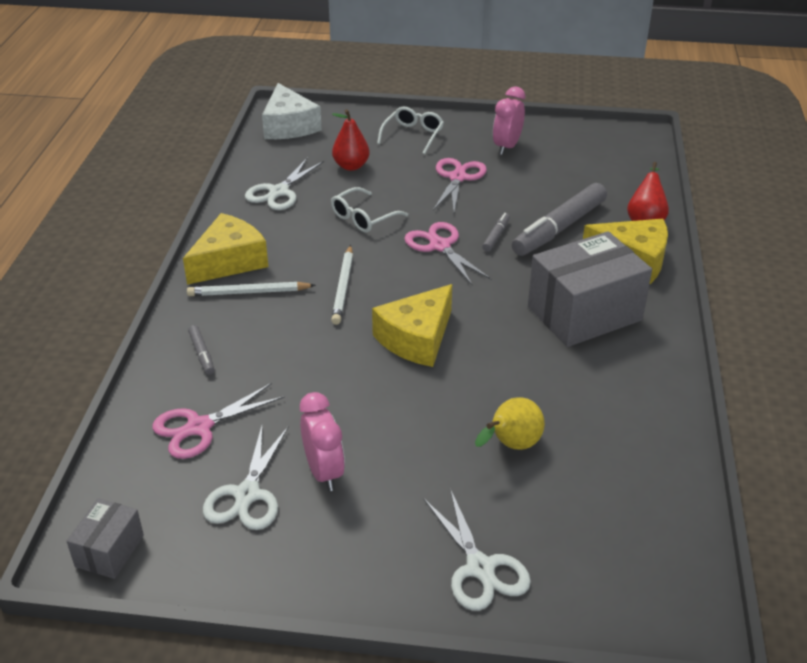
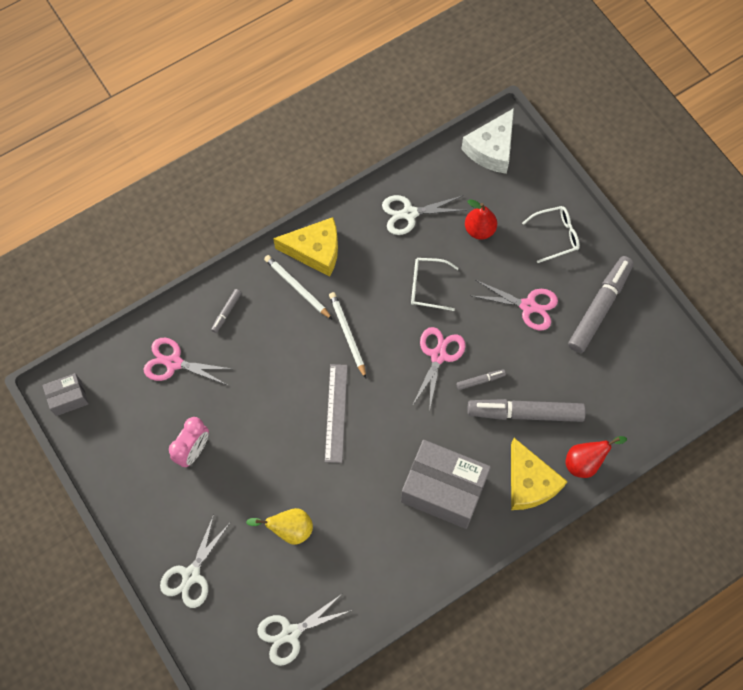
camera: 50 degrees right, 30 degrees up
(247, 494) = (149, 427): white scissors -> white scissors (290, 633)
(343, 287) = (347, 334): white pencil -> white pencil turned 105 degrees clockwise
(417, 338) = (336, 413): yellow cheese -> grey ruler
(457, 178) = (528, 306): pink scissors -> pink scissors turned 45 degrees clockwise
(506, 147) = (599, 307): pink clock -> grey marker

